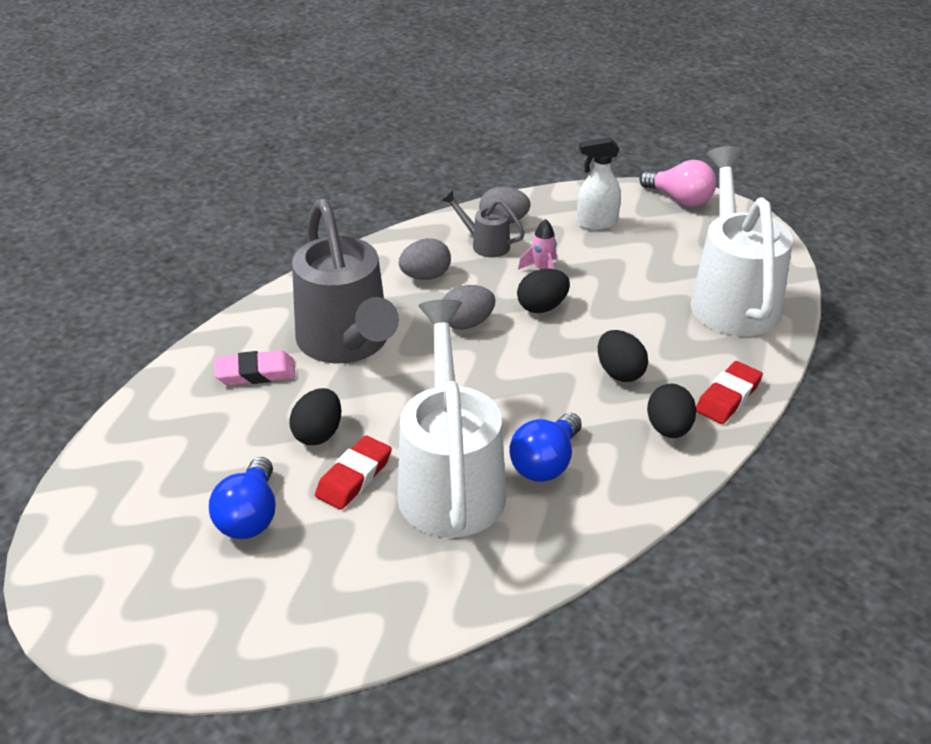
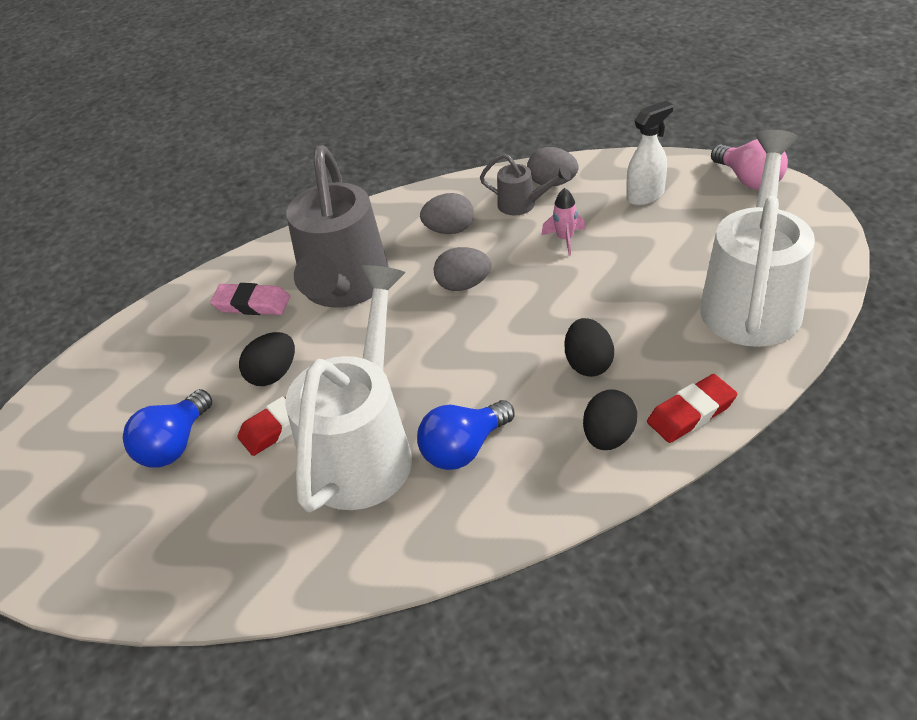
camera: 25 degrees right, 5 degrees up
(485, 244) = (522, 204): grey watering can -> grey watering can turned 150 degrees clockwise
(542, 307) = (545, 279): black egg -> none
(596, 223) = (645, 196): white spray bottle -> white spray bottle turned 135 degrees clockwise

